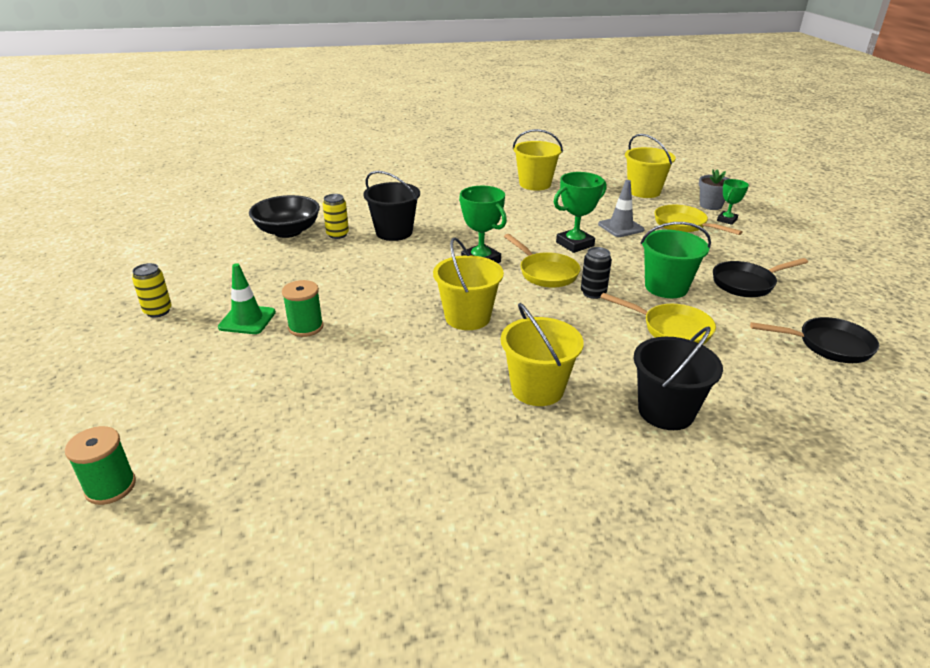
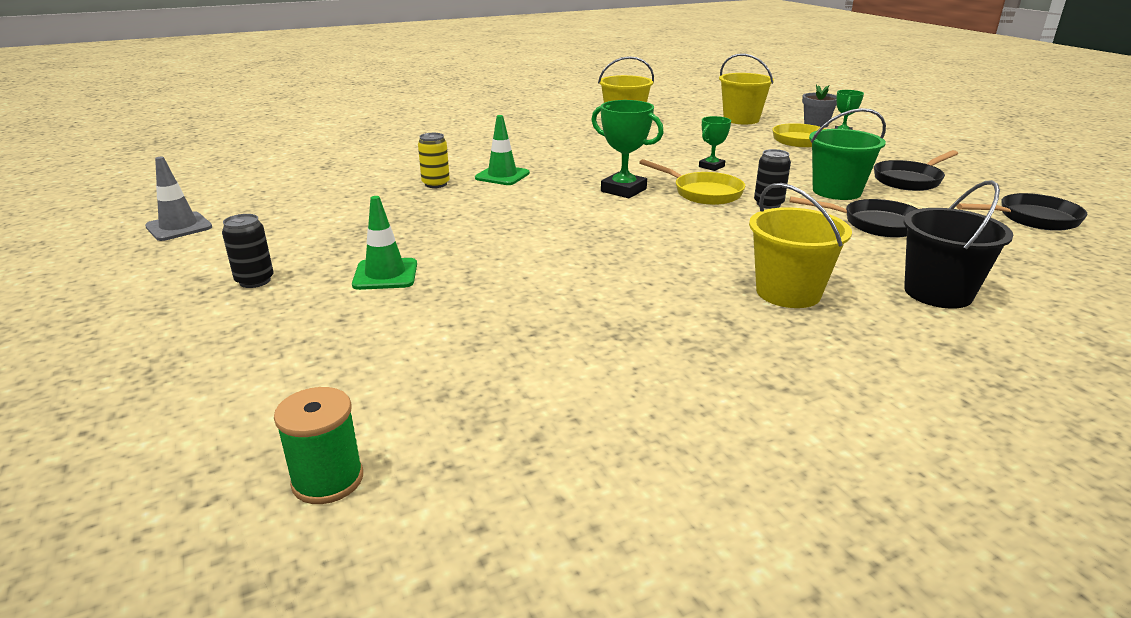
camera: 15 degrees left, 5 degrees down
(158, 311) = (255, 281): yellow can -> black can
(288, 231) = (371, 187): black bowl -> none
(306, 327) = (467, 272): green spool -> none
(394, 232) = (502, 176): black bucket -> green traffic cone
(467, 317) = (653, 240): yellow bucket -> none
(575, 244) = (711, 166): green trophy -> green trophy, size x0.61
(620, 227) = (745, 149): grey traffic cone -> grey traffic cone (179, 227)
(671, 329) = (875, 224): yellow pan -> black pan

